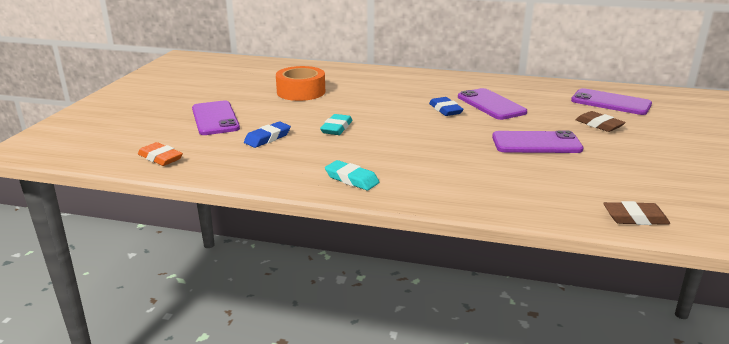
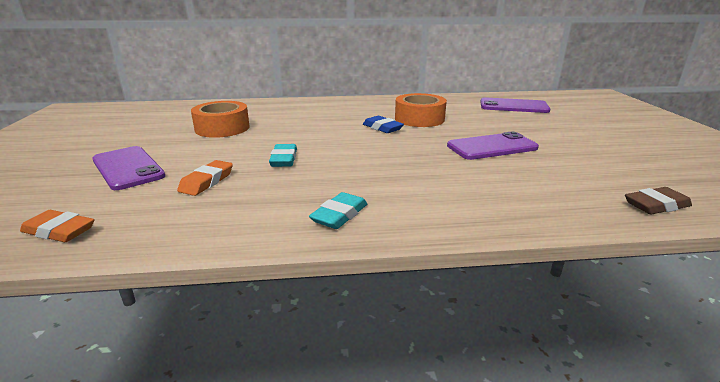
camera: 20 degrees left, 0 degrees up
(267, 138) = (207, 182): blue eraser -> orange eraser
(351, 179) = (339, 215): turquoise eraser -> turquoise eraser turned 75 degrees counterclockwise
(491, 105) = (419, 119): purple phone -> orange tape
(599, 125) = (525, 124): brown eraser -> none

